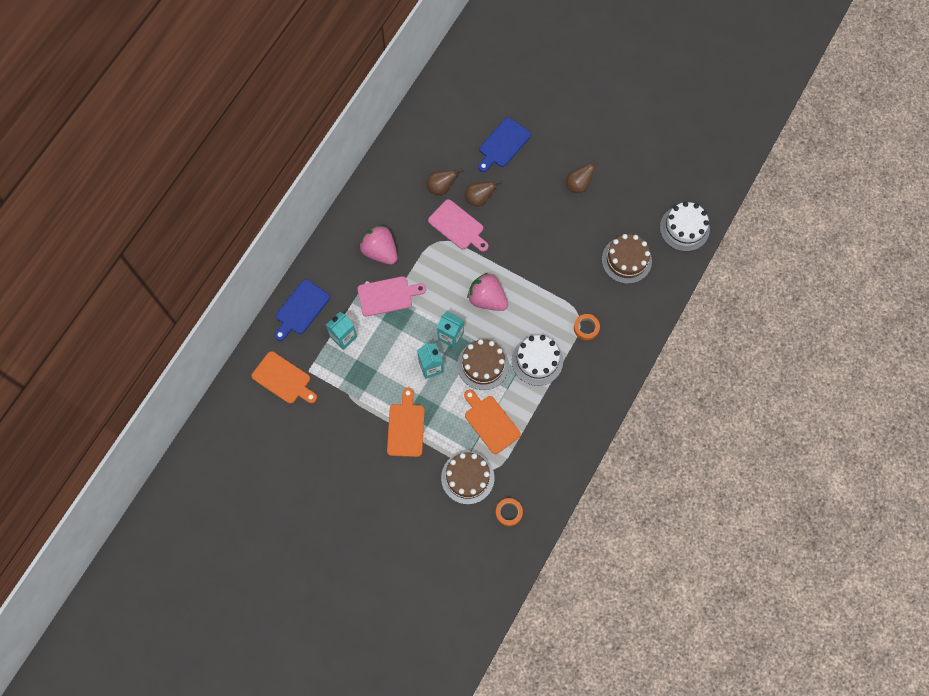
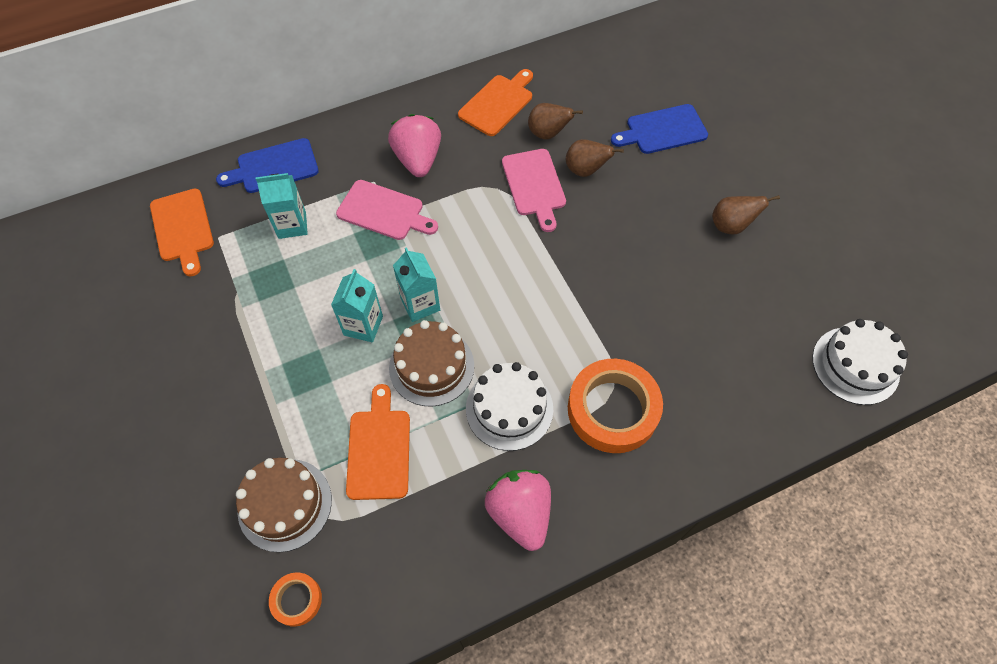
camera: 35 degrees right, 10 degrees down
(406, 427) = (267, 379): orange cutting board -> orange cutting board (498, 103)
(487, 299) = (503, 289): pink strawberry -> pink strawberry (520, 513)
(586, 328) = (612, 409): orange tape -> orange tape, size x2.07
(626, 260) = (736, 356): brown cake -> none

